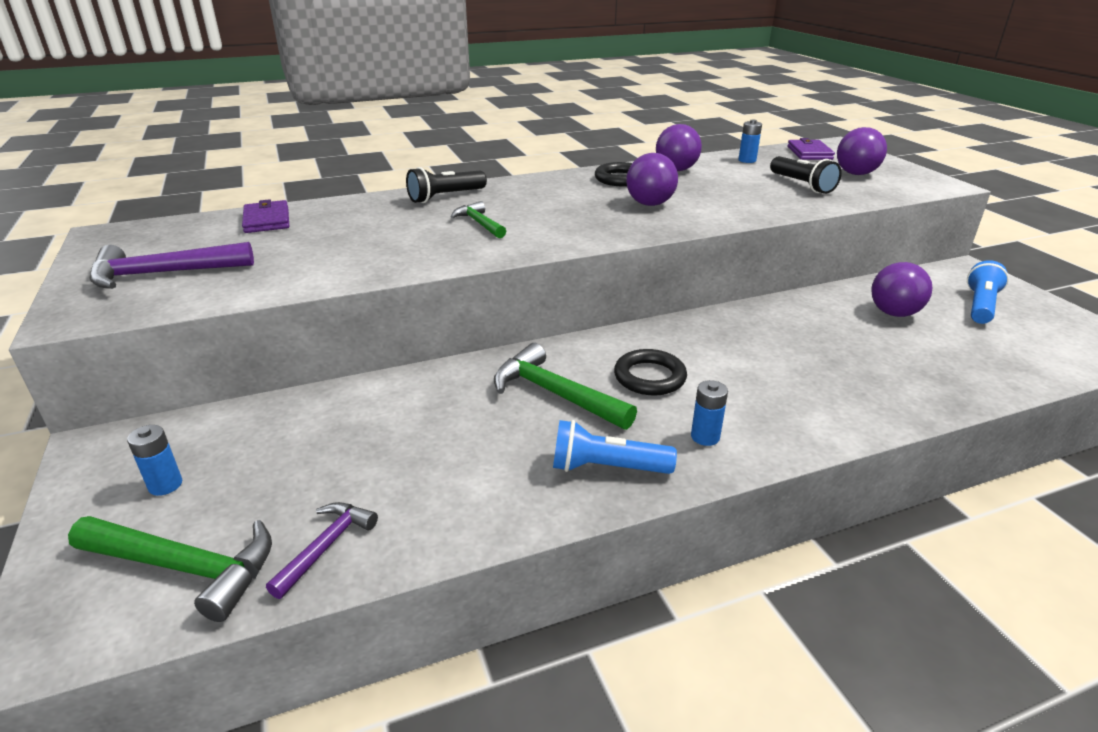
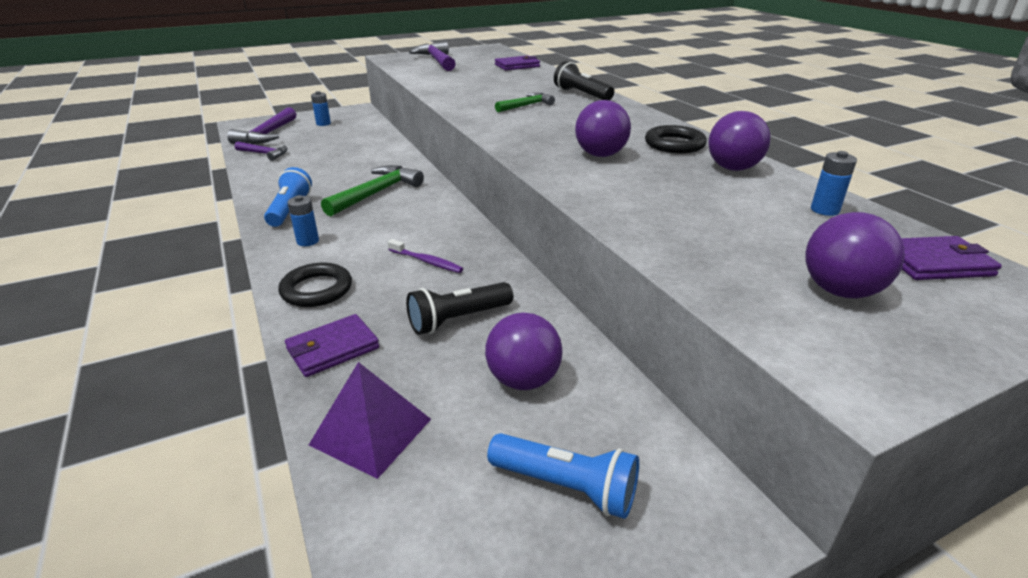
camera: 85 degrees right, 0 degrees up
(185, 567) = (267, 134): green hammer -> purple hammer
(649, 377) = (392, 223): black ring -> black ring (316, 289)
(736, 353) = (426, 261): none -> purple toothbrush
(802, 185) = (731, 238): black flashlight -> black flashlight (458, 320)
(907, 396) = (332, 348): none -> purple wallet
(989, 370) = (371, 431): none -> purple pyramid

